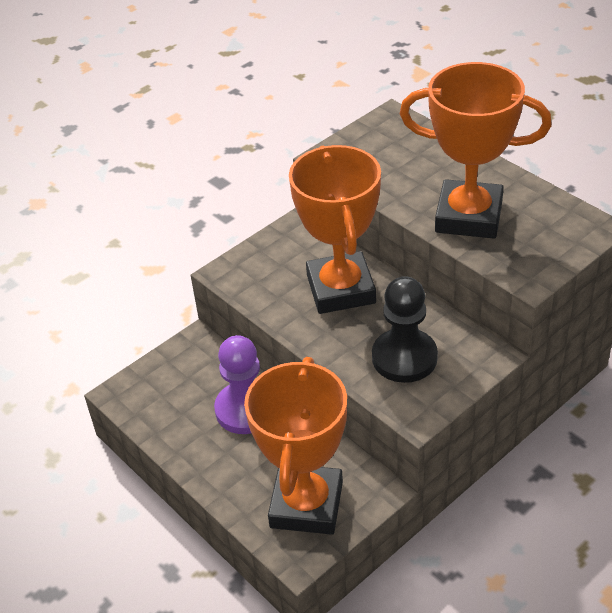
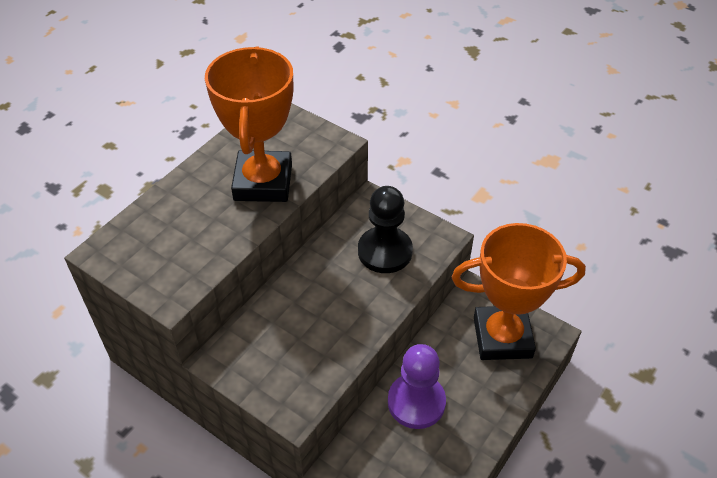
camera: 105 degrees left, 5 degrees up
(341, 289) = (308, 307): orange trophy -> none

